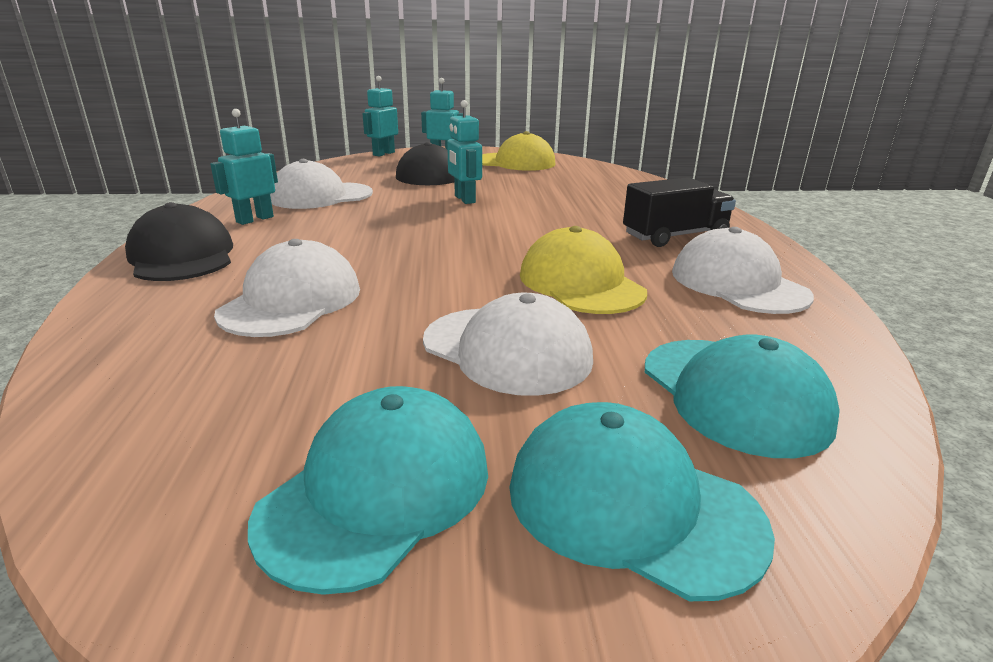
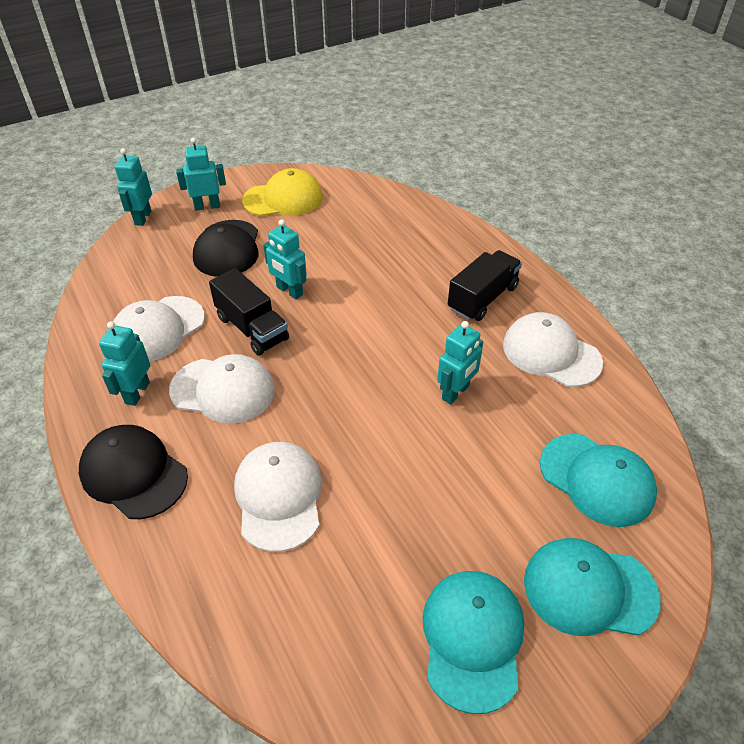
camera: 25 degrees left, 20 degrees up
(403, 210) = (252, 328): none -> black truck
(507, 350) = (457, 491): white cap -> white cap (223, 390)
(581, 283) = (456, 392): yellow cap -> turquoise robot

